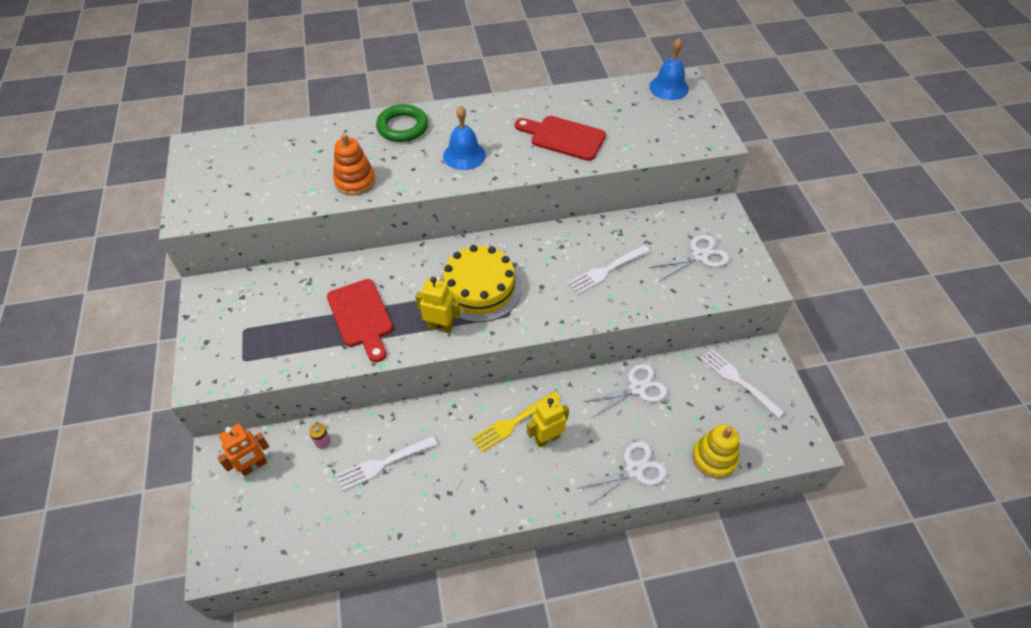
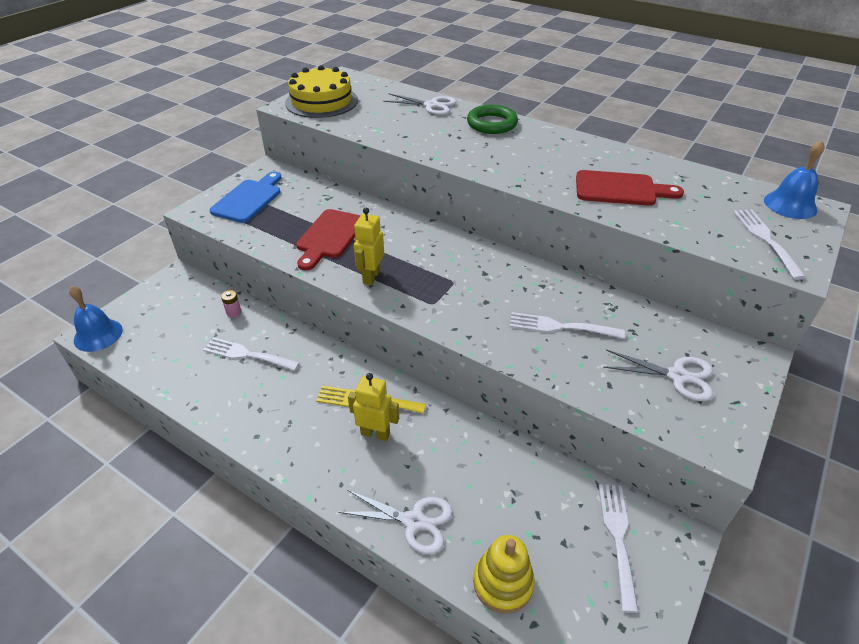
camera: 45 degrees right, 10 degrees down
(236, 333) = (249, 199): none -> blue cutting board
(254, 466) = (182, 296): orange robot -> none
(355, 181) = (411, 137): orange stacking toy -> none
(440, 327) = (371, 277): yellow robot -> yellow robot turned 135 degrees counterclockwise
(464, 155) = (514, 160): blue bell -> blue bell (98, 335)
(479, 288) = (434, 271): yellow cake -> yellow cake (321, 101)
(563, 137) = (620, 189): red cutting board -> red cutting board turned 120 degrees clockwise
(637, 388) = (501, 460): white scissors -> white scissors (431, 105)
(682, 127) = (765, 239): none -> white fork

